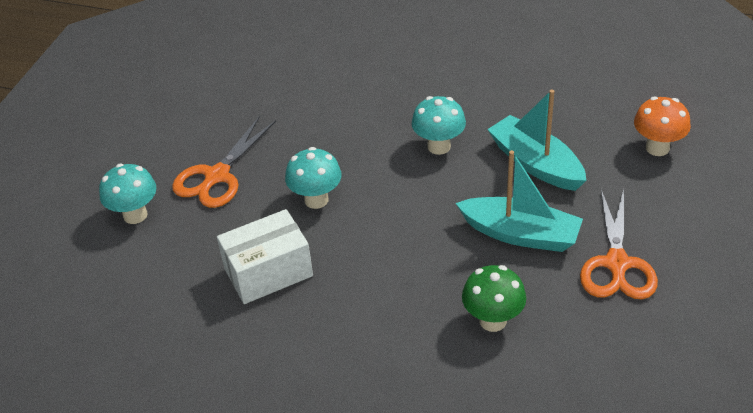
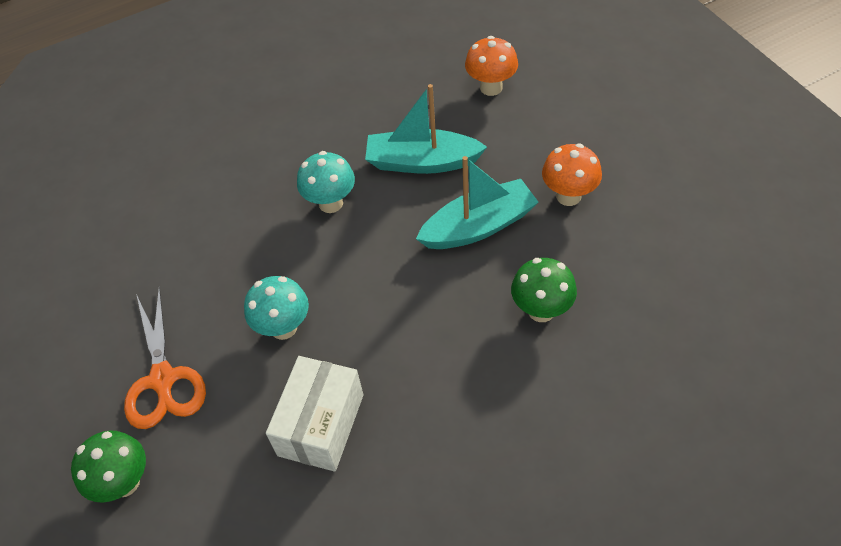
camera: 45 degrees left, 10 degrees up
(135, 215) = (124, 482): turquoise mushroom -> green mushroom
(616, 264) = (568, 196): orange scissors -> orange mushroom

